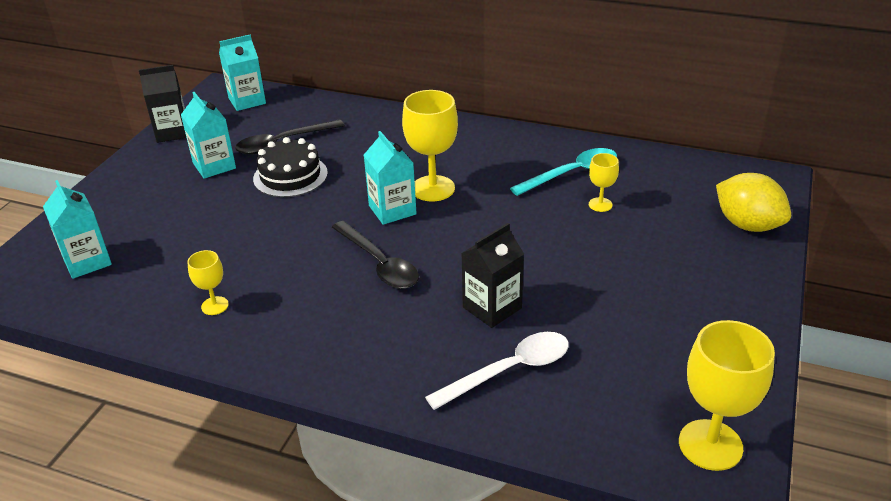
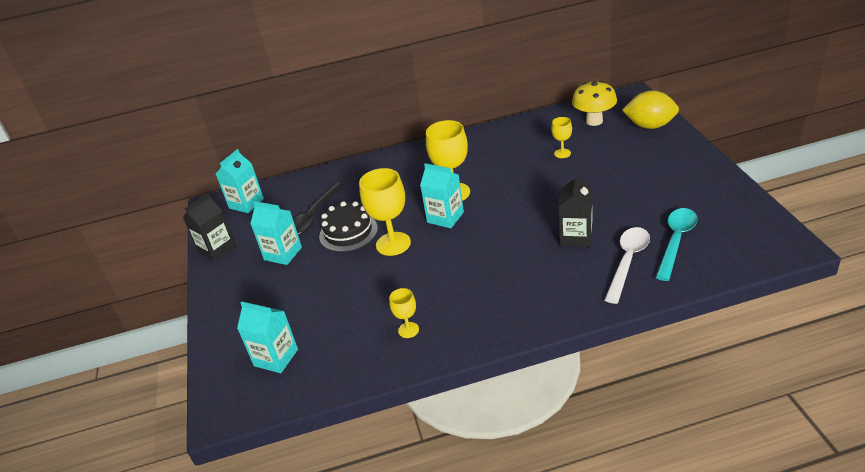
camera: 30 degrees left, 0 degrees up
(379, 264) = (479, 250): black spoon -> none
(572, 174) = (525, 144): turquoise spoon -> turquoise spoon (676, 241)
(686, 185) = (594, 121): none -> yellow mushroom
(710, 445) = (764, 238): yellow goblet -> yellow goblet (393, 244)

